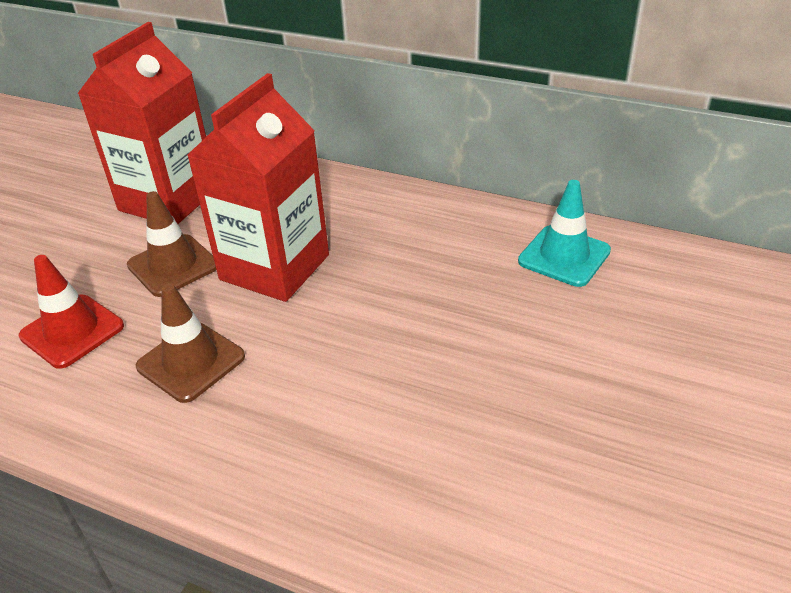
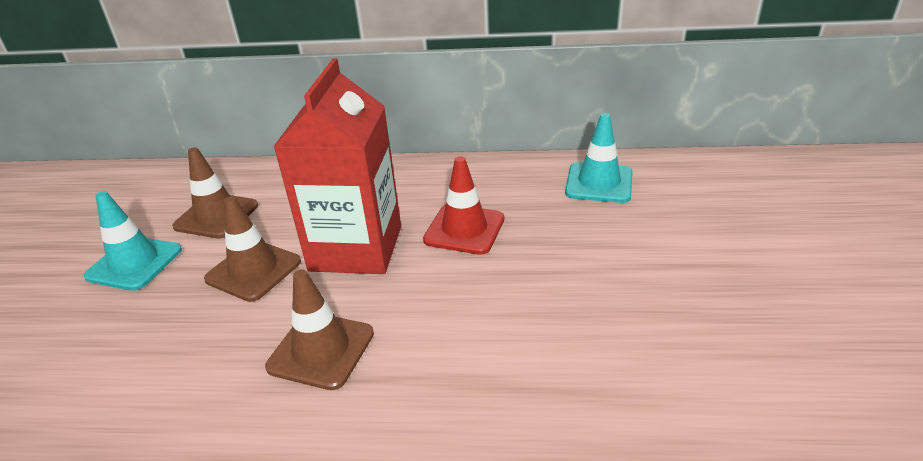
camera: 20 degrees left, 5 degrees down
(72, 331) = (175, 356): red traffic cone -> red traffic cone (464, 229)
(79, 231) = (134, 263): none -> turquoise traffic cone
(168, 200) = (216, 216): red carton -> brown traffic cone

